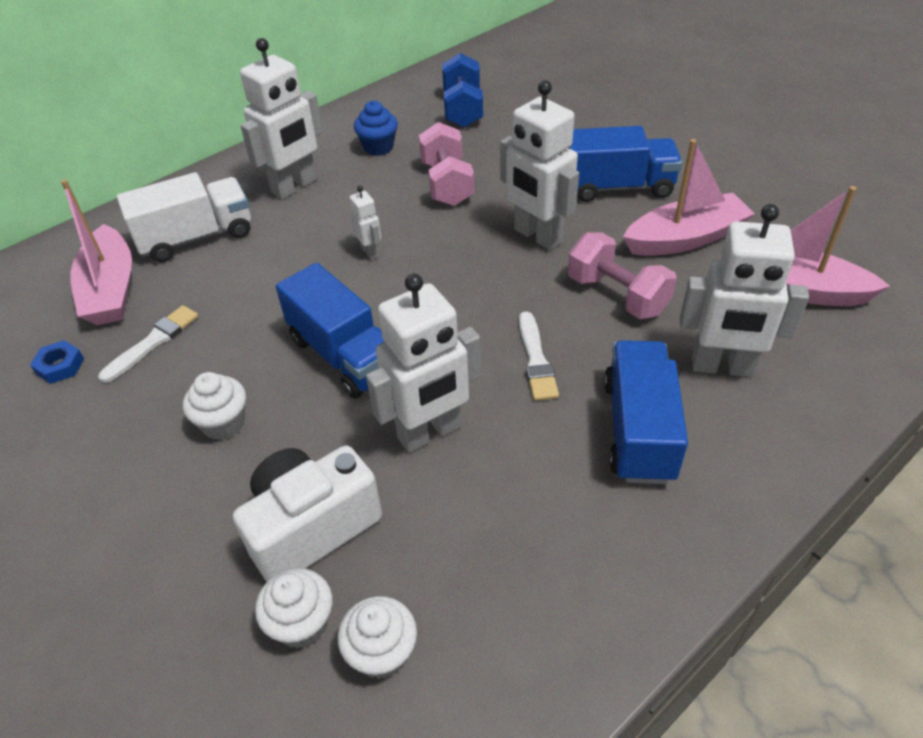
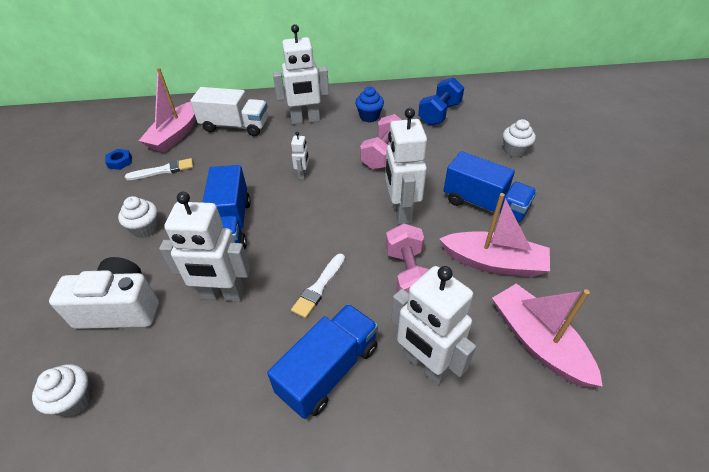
camera: 35 degrees right, 0 degrees up
(302, 624) = (64, 356): white cupcake -> white cupcake (514, 151)

